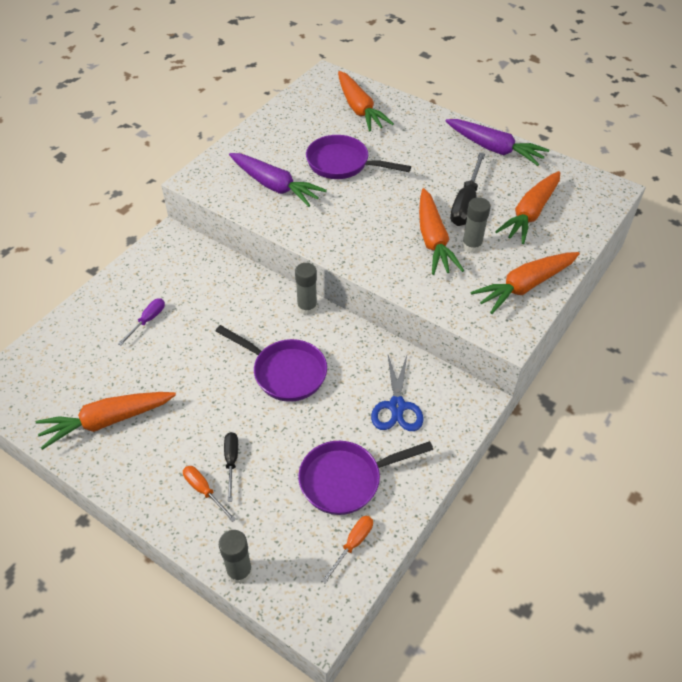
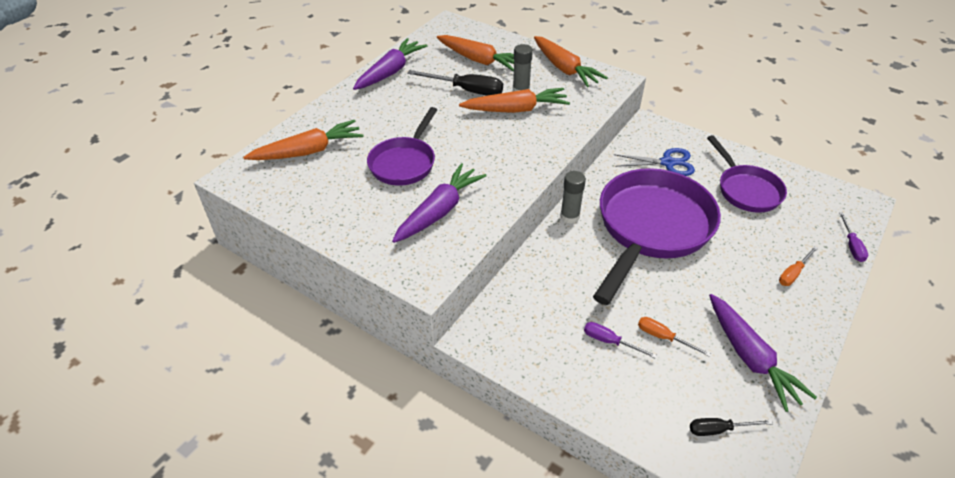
camera: 90 degrees left, 5 degrees down
(107, 421) = (749, 357): orange carrot -> purple carrot
(231, 462) = (757, 258): black screwdriver -> black screwdriver (718, 429)
(239, 571) = (851, 246): grey glue stick -> purple screwdriver
(285, 372) = (651, 228): purple pan -> purple pan, size x1.76
(353, 544) = (798, 186): orange screwdriver -> orange screwdriver (663, 337)

